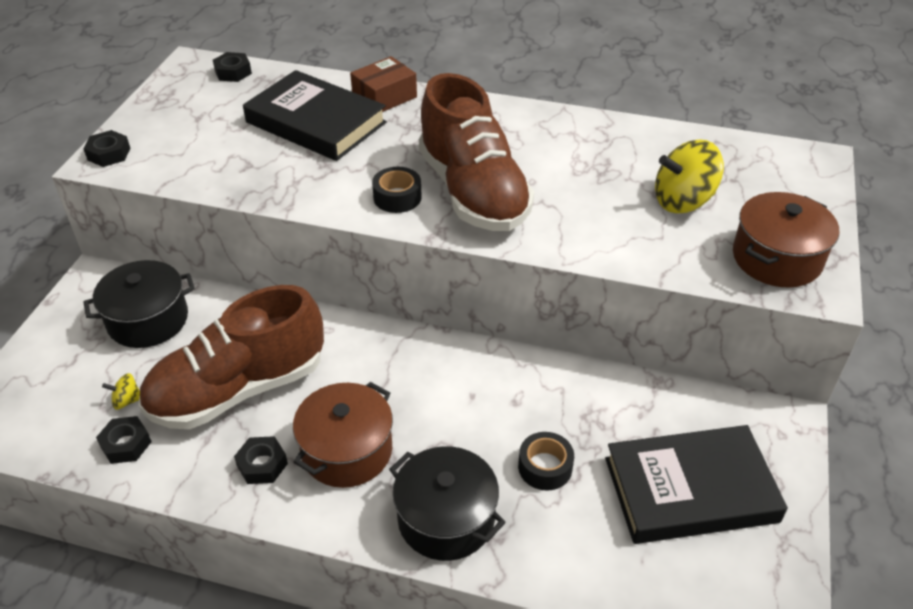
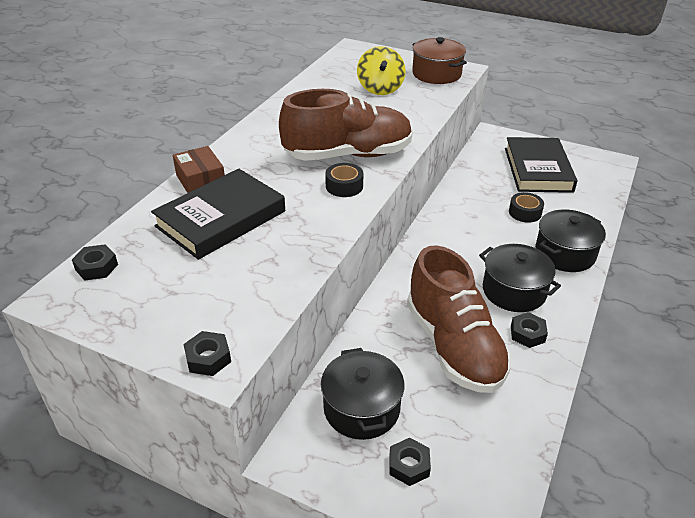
camera: 80 degrees left, 5 degrees down
(126, 444) = (509, 417): black nut -> black nut (409, 465)
(127, 401) = (461, 419): yellow spinning top -> none
(347, 450) = (514, 291): brown pot -> black pot

